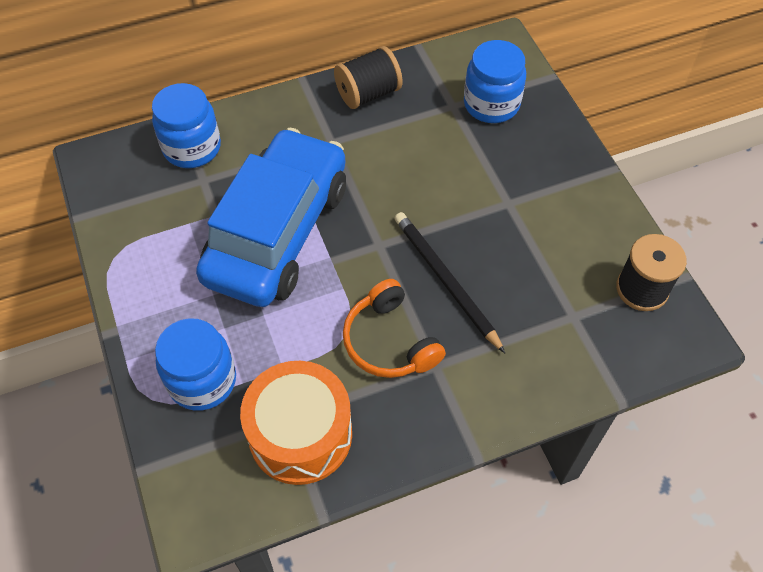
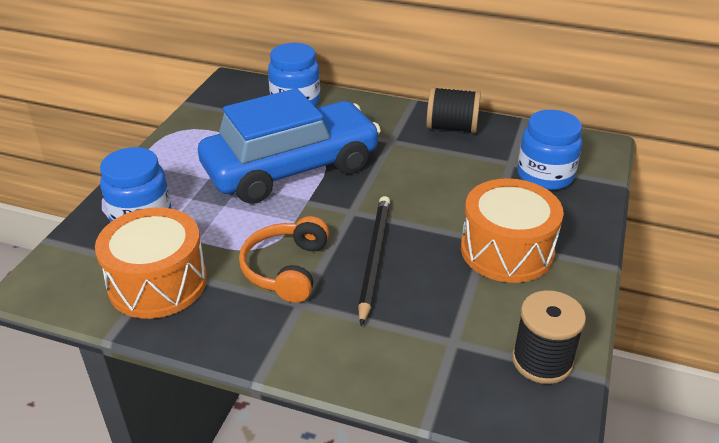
camera: 40 degrees right, 20 degrees down
(532, 203) = (507, 250): none -> orange drum

